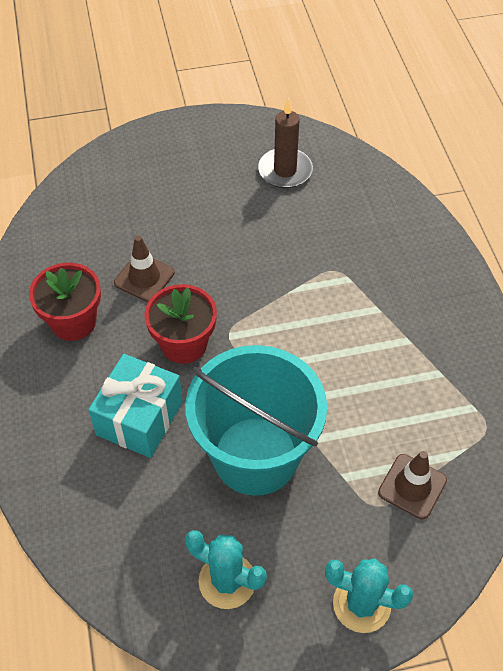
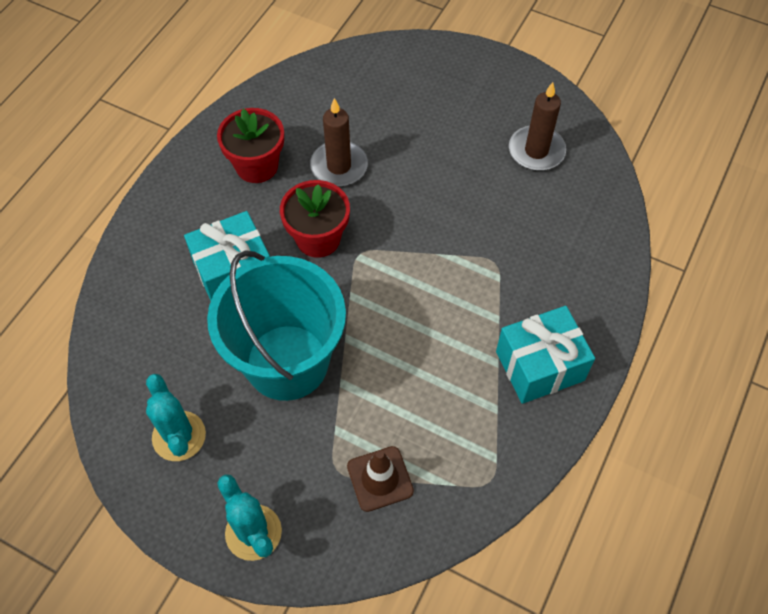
camera: 40 degrees right, 5 degrees up
(144, 278) = (339, 166): brown traffic cone -> brown candle
(438, 321) = (539, 366): none -> turquoise gift

